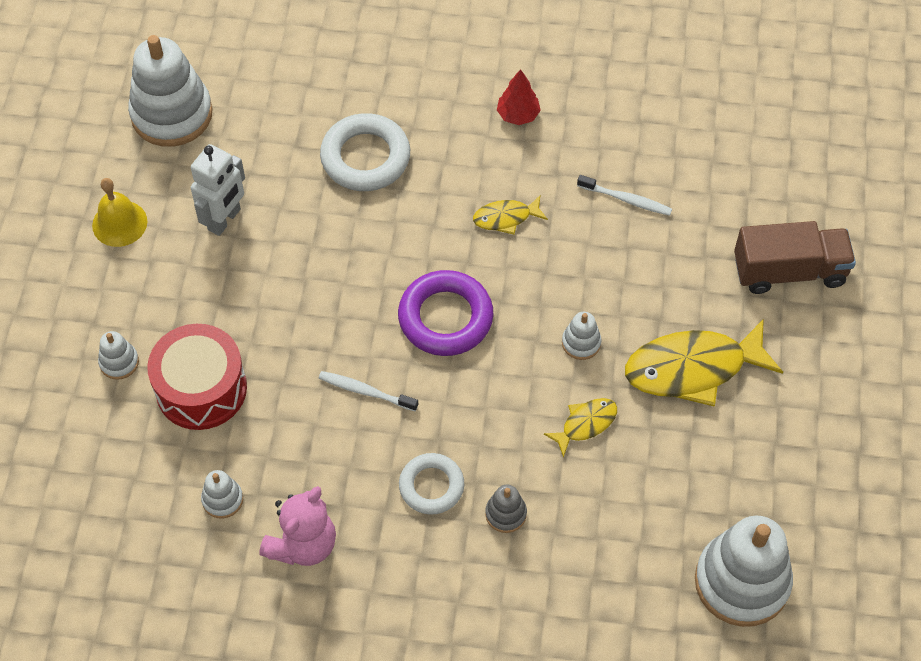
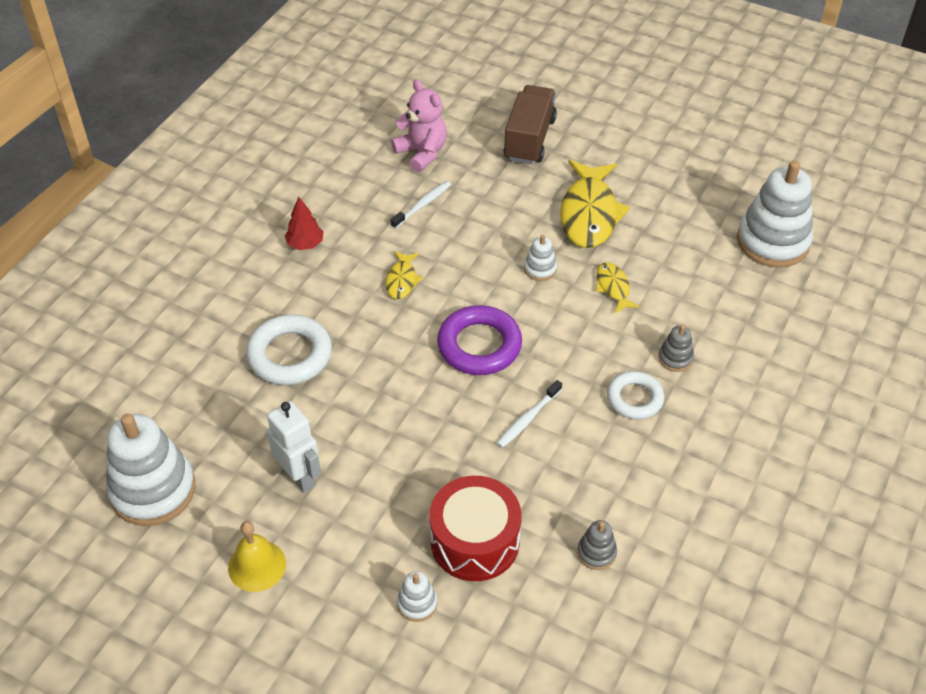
camera: 70 degrees left, 10 degrees down
(222, 499) = (596, 553): white stacking toy -> grey stacking toy
(303, 544) = (660, 503): pink teddy bear -> pink teddy bear (422, 153)

